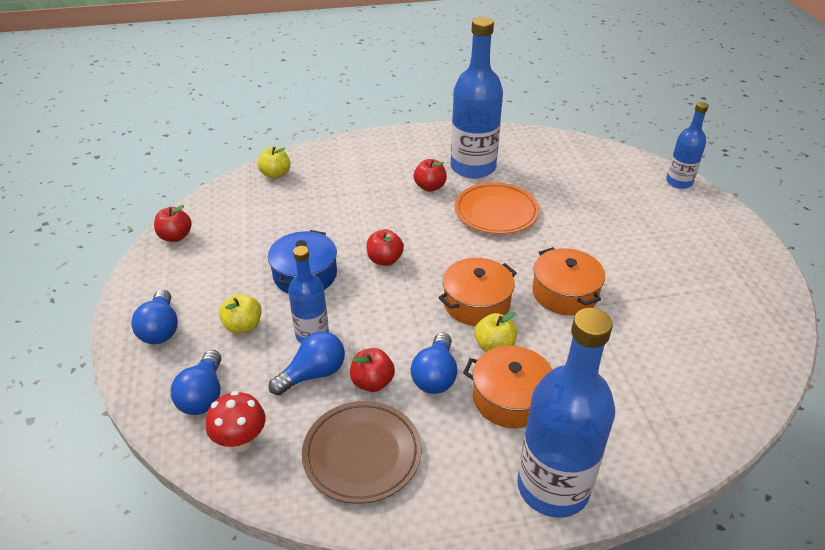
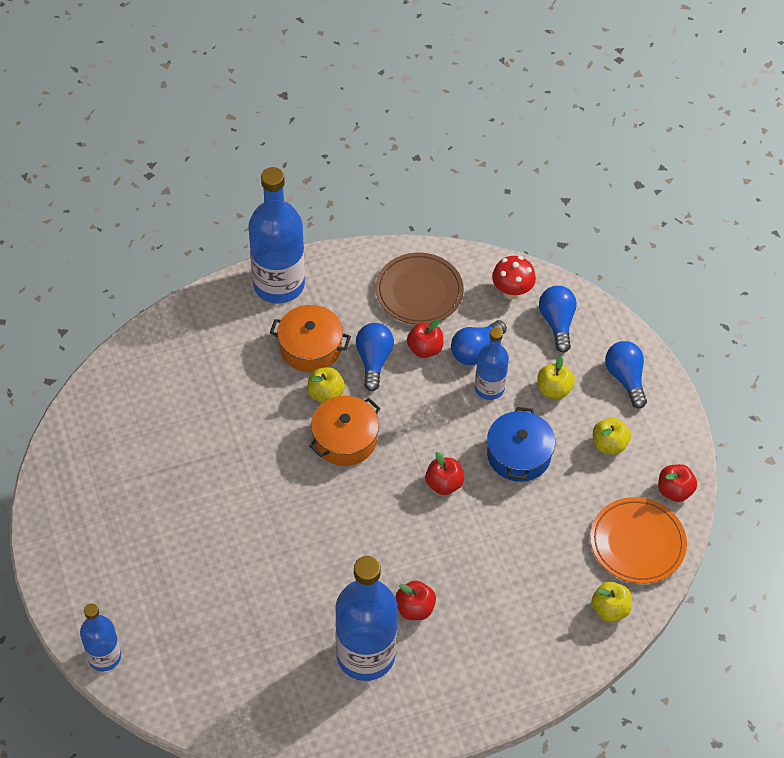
camera: 170 degrees right, 15 degrees up
(213, 275) = (609, 444): none -> yellow apple
(496, 212) = (332, 572): orange plate -> orange plate (637, 543)
(565, 293) = (259, 461): orange pot -> none

